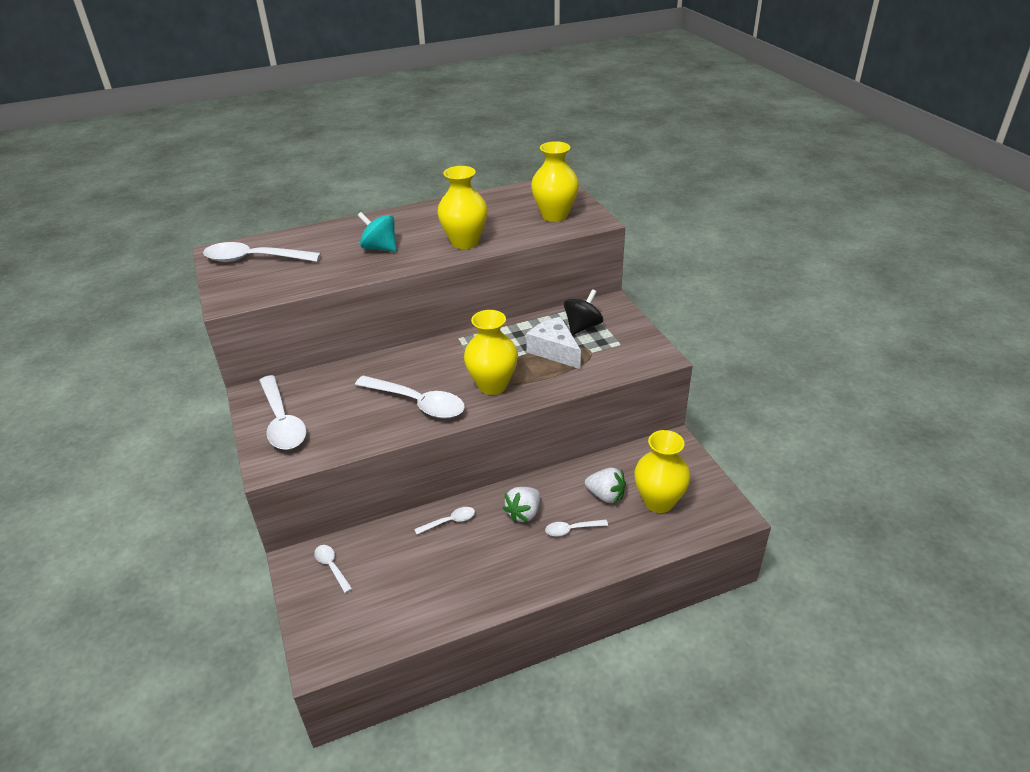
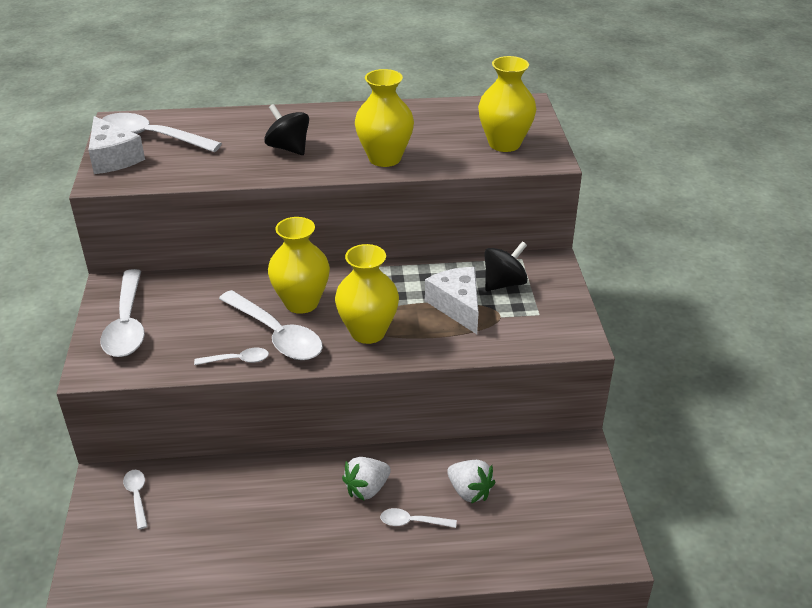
camera: 15 degrees right, 0 degrees up
(228, 282) = (113, 158): none -> white cheese
(380, 248) = (288, 148): turquoise spinning top -> black spinning top
(450, 521) = (281, 478): white spoon -> white spoon (237, 360)
(658, 501) = (529, 514): yellow vase -> yellow vase (301, 303)

